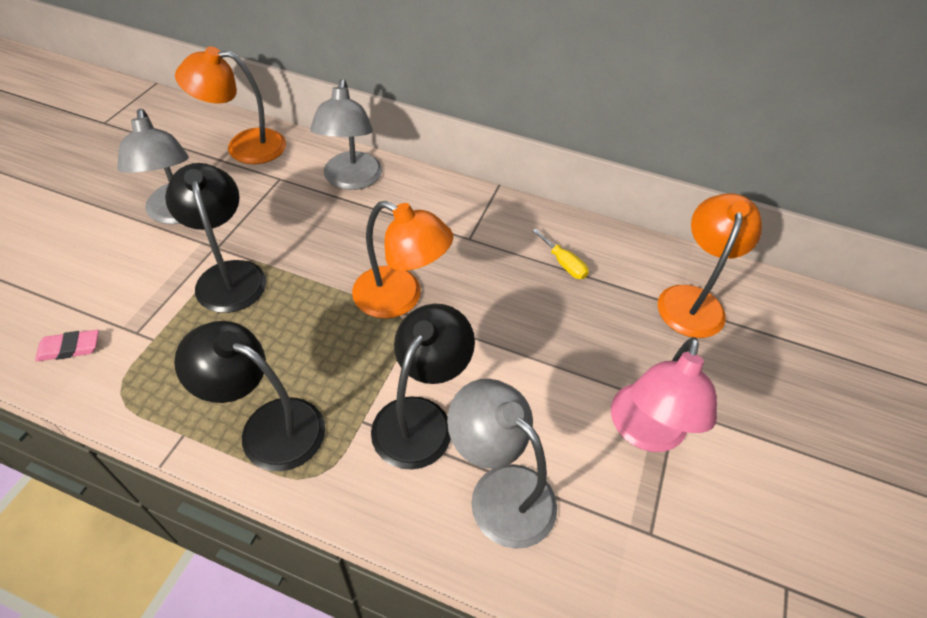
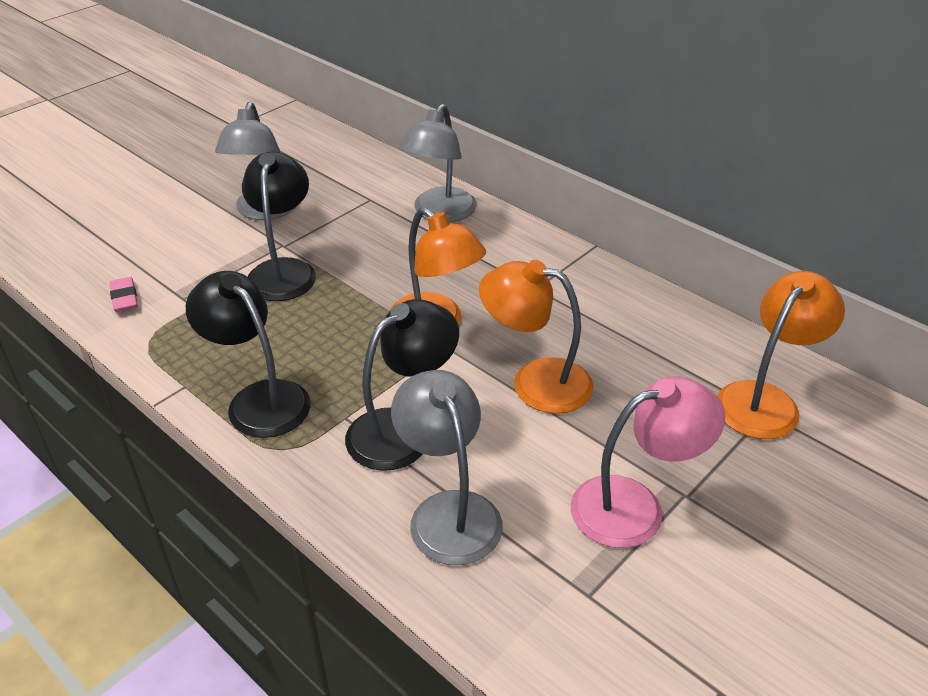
camera: 25 degrees right, 10 degrees down
(69, 348) = (124, 298): pink eraser -> pink eraser turned 60 degrees clockwise
(244, 146) = (350, 166): orange lamp -> orange lamp (535, 382)
(564, 264) = (629, 333): yellow screwdriver -> none
(645, 432) = (635, 506): pink lamp -> pink lamp turned 150 degrees counterclockwise

